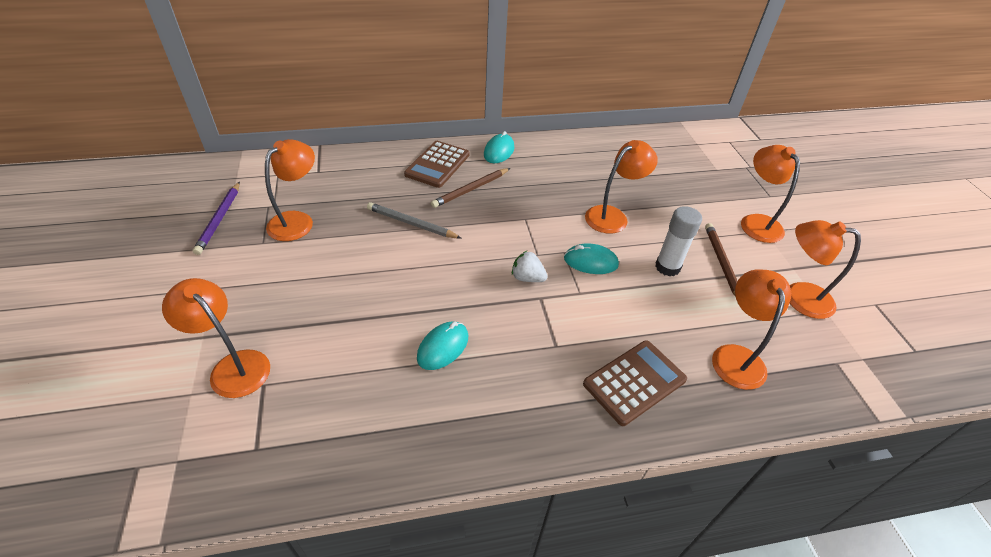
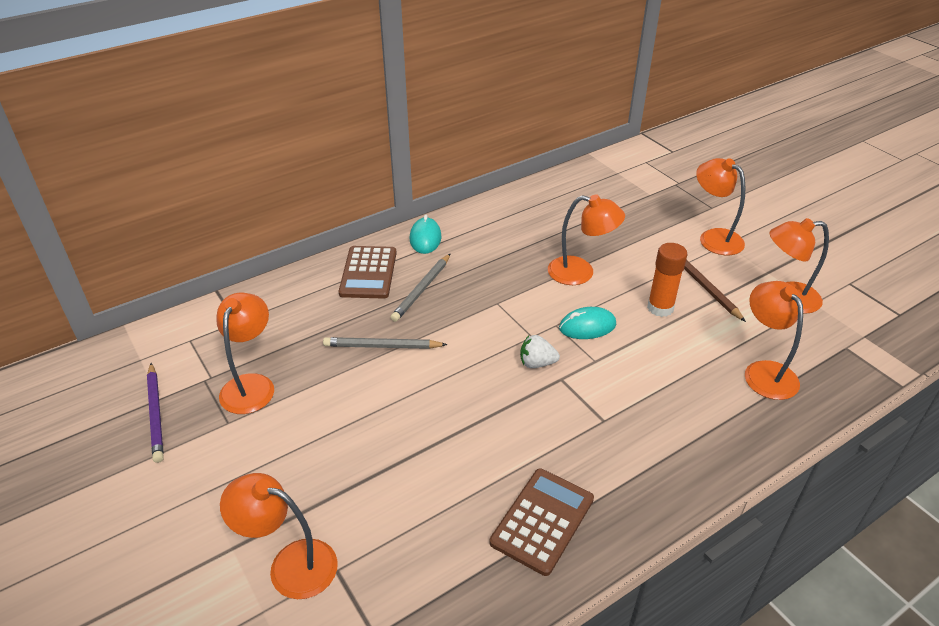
camera: 20 degrees left, 5 degrees down
(443, 347) = (498, 462): turquoise mouse -> none
(470, 189) = (422, 289): brown pencil -> grey pencil
(612, 216) = (580, 273): orange lamp -> orange lamp turned 75 degrees clockwise
(634, 382) = (693, 428): brown calculator -> brown calculator (542, 521)
(667, 267) = (660, 308): white glue stick -> orange glue stick

